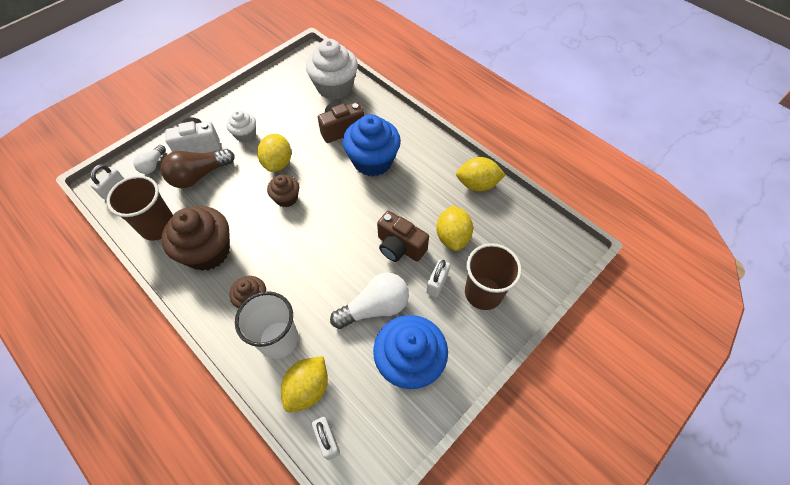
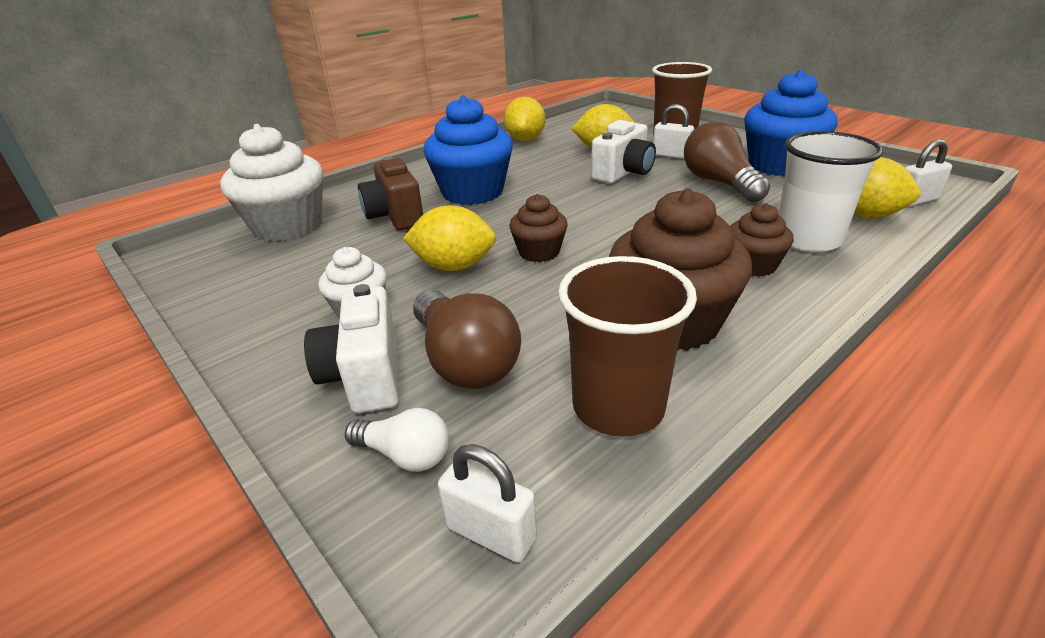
camera: 85 degrees left, 25 degrees down
(375, 307) = (719, 183): white light bulb -> brown light bulb
(399, 247) = (623, 173): brown camera -> white camera

